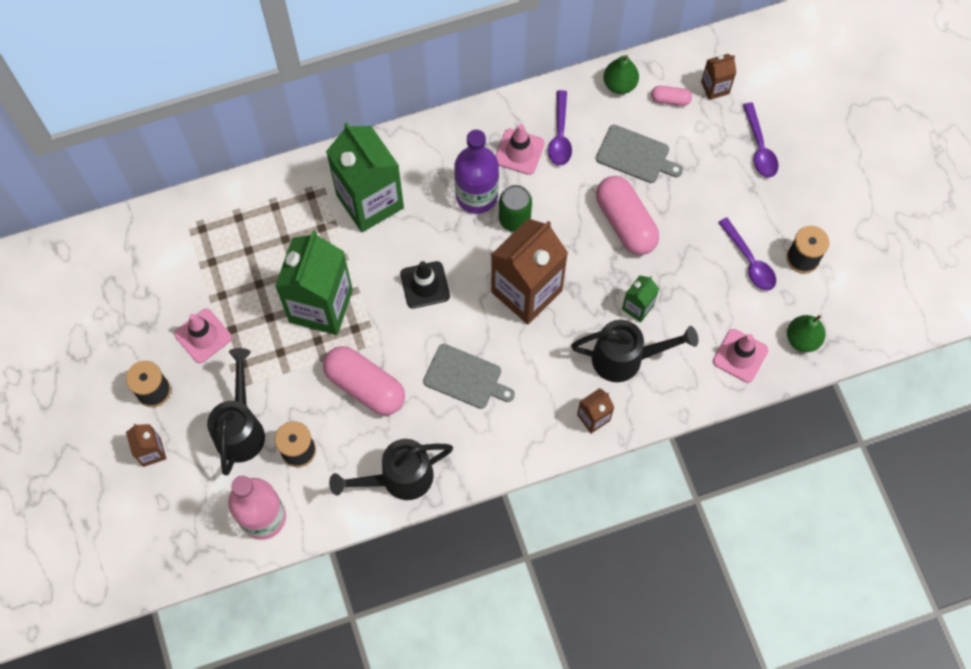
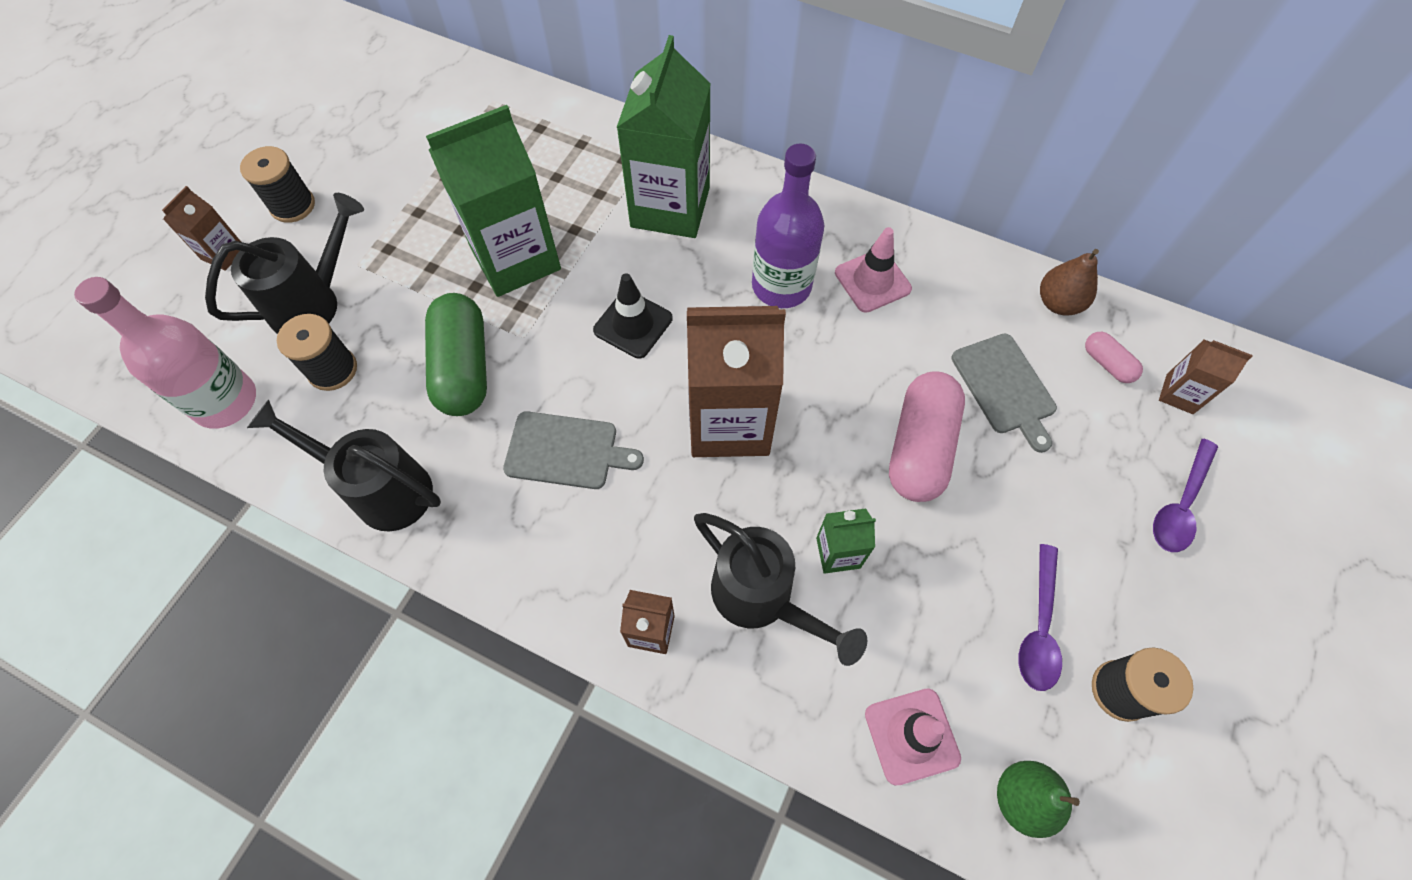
camera: 45 degrees right, 5 degrees down
(203, 336) = (388, 197): pink traffic cone -> none
(365, 386) = (463, 367): pink capsule -> green capsule
(465, 378) = (566, 451): grey cutting board -> grey cutting board turned 60 degrees counterclockwise
(514, 219) = (796, 340): green can -> none
(560, 135) = (935, 300): purple spoon -> none
(619, 84) = (1058, 303): green pear -> brown pear

